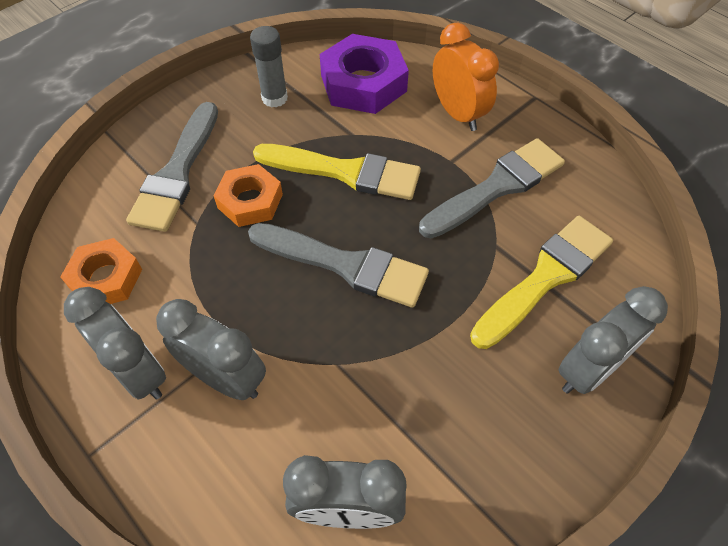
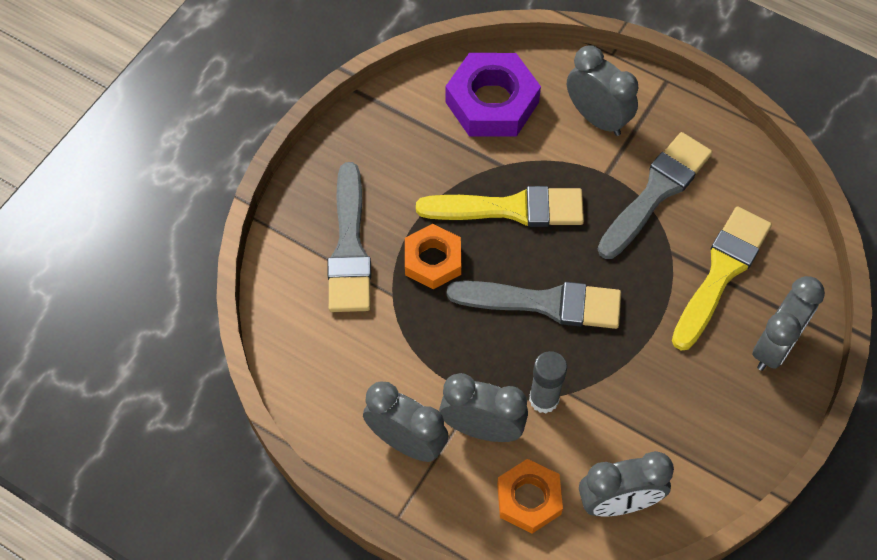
camera: 15 degrees left, 5 degrees up
(106, 278) = (335, 368): orange nut -> orange nut (528, 499)
(274, 98) = (409, 140): grey glue stick -> grey glue stick (544, 399)
(458, 114) = (597, 118): orange clock -> grey clock

